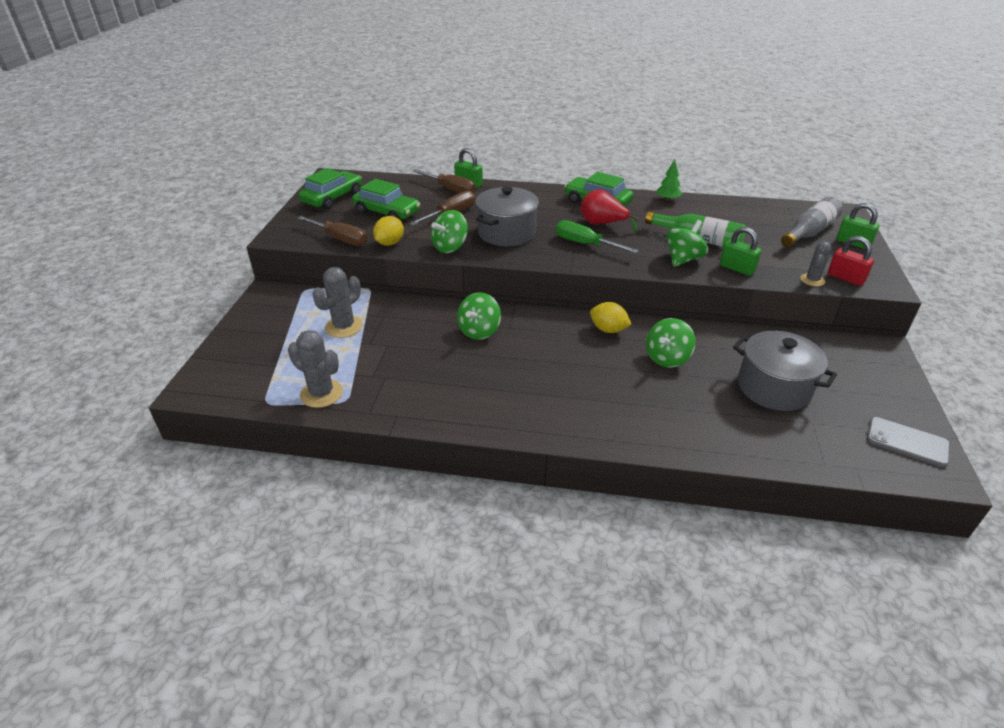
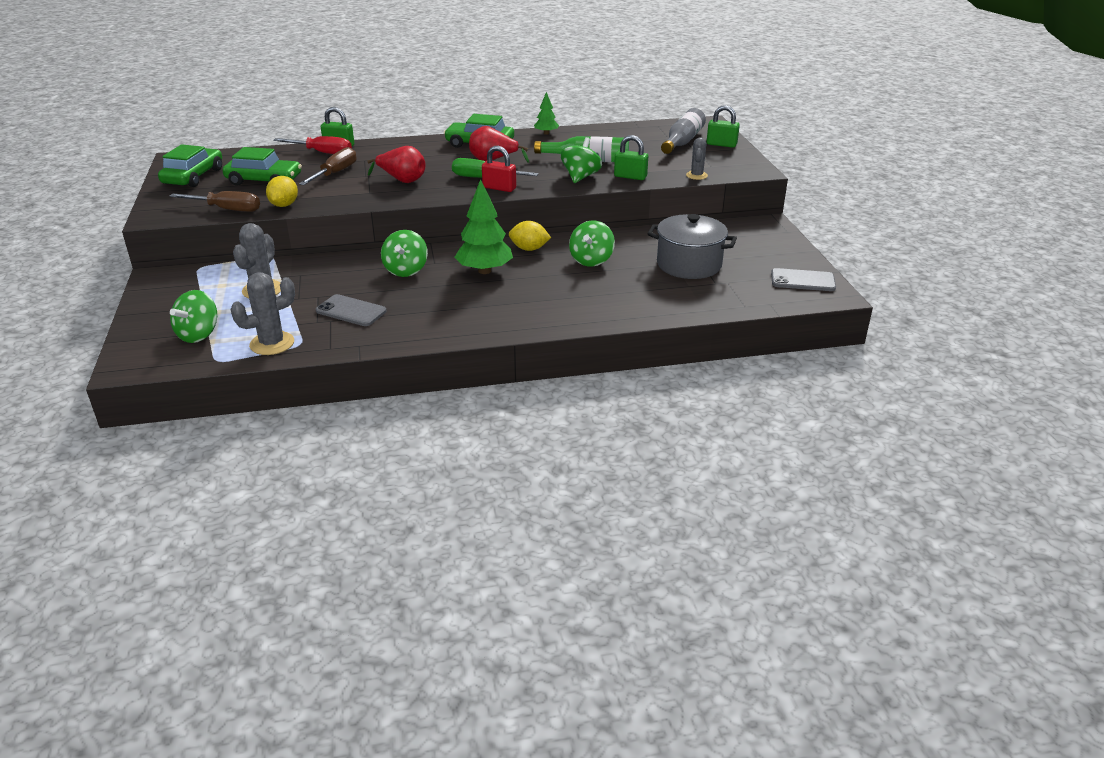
camera: 20 degrees left, 5 degrees down
(321, 393) = (272, 343): grey cactus -> grey cactus turned 45 degrees counterclockwise
(408, 370) = (351, 311): none -> grey phone
(450, 247) = (350, 199): green spinning top -> green spinning top (199, 334)
(451, 189) = (322, 153): brown screwdriver -> red screwdriver
(506, 233) = (402, 180): grey pot -> red pear
(553, 348) = (484, 271): none -> green tree
(845, 278) = (723, 170): red padlock -> red padlock (499, 188)

